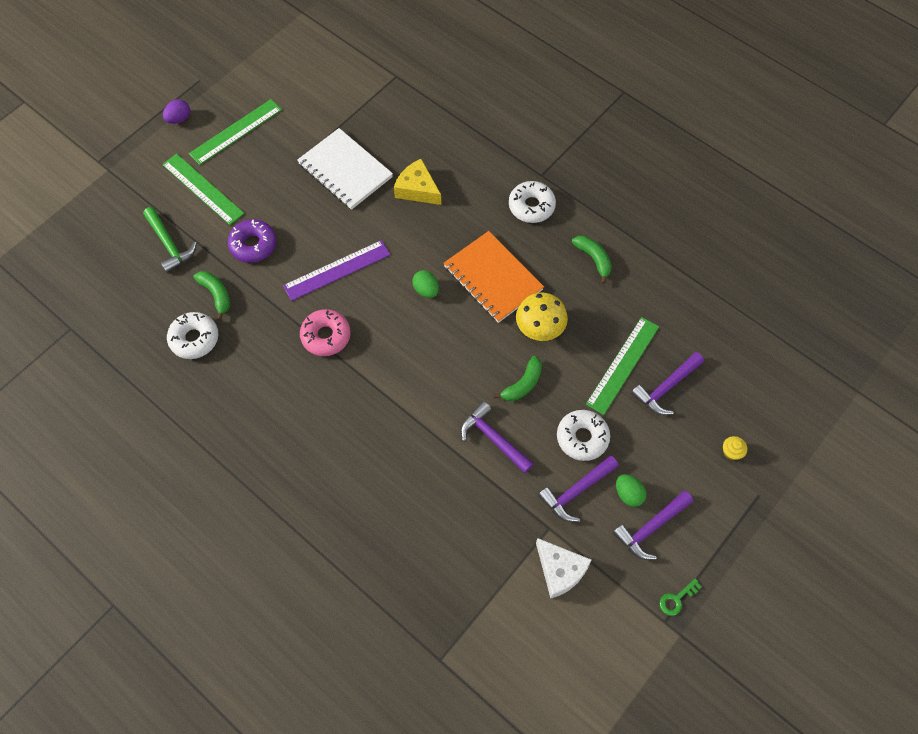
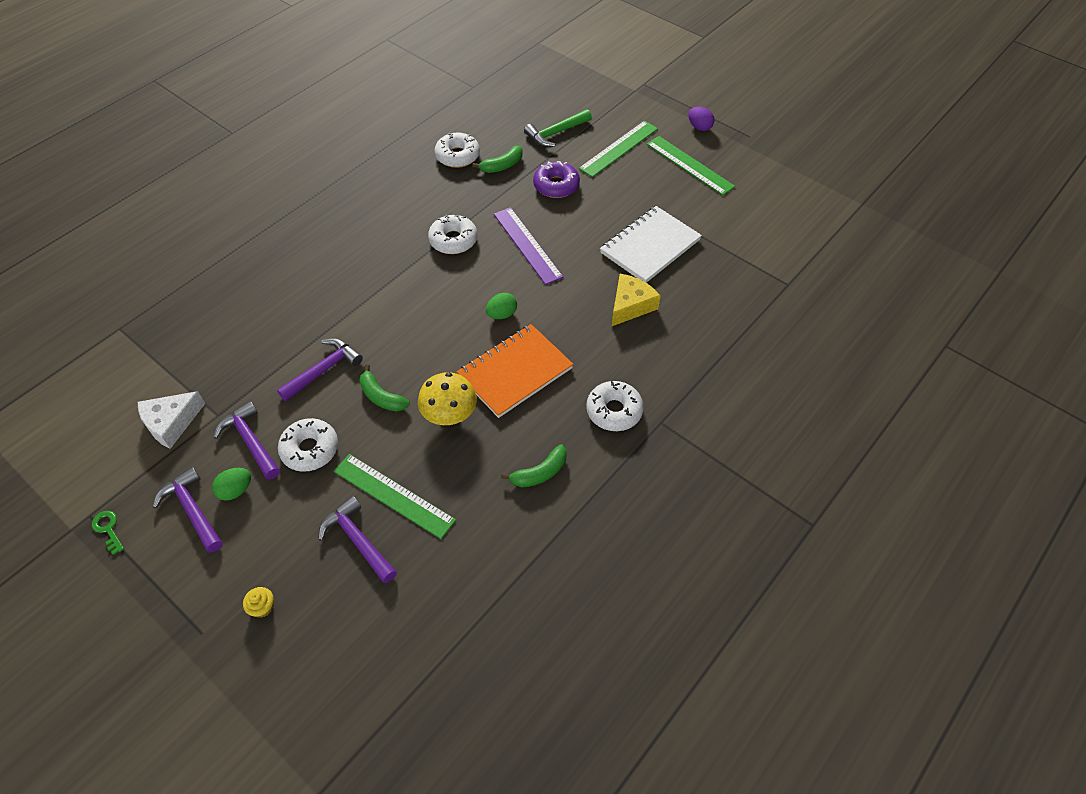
camera: 90 degrees right, 10 degrees down
(326, 336) = (453, 240): pink donut -> white donut

